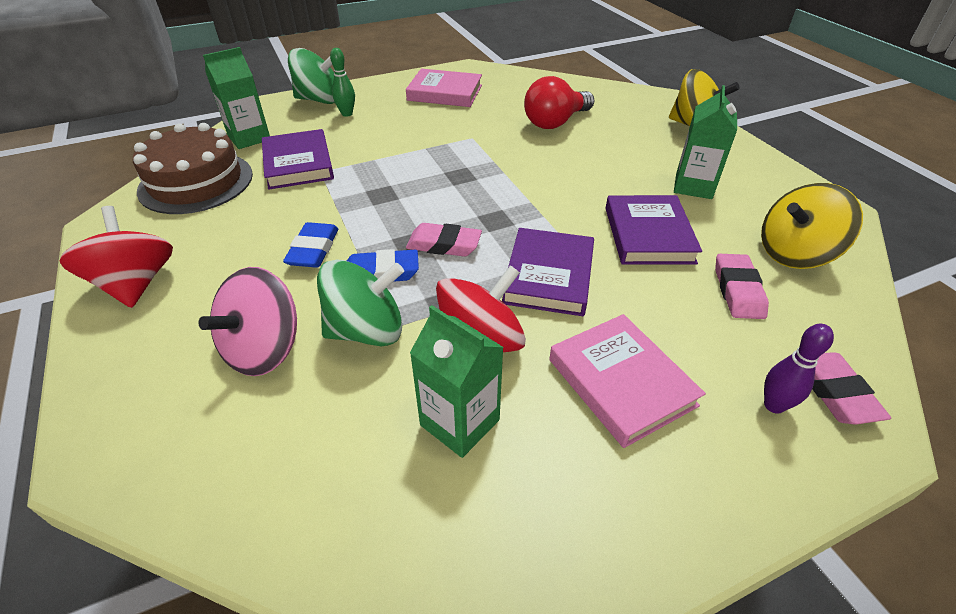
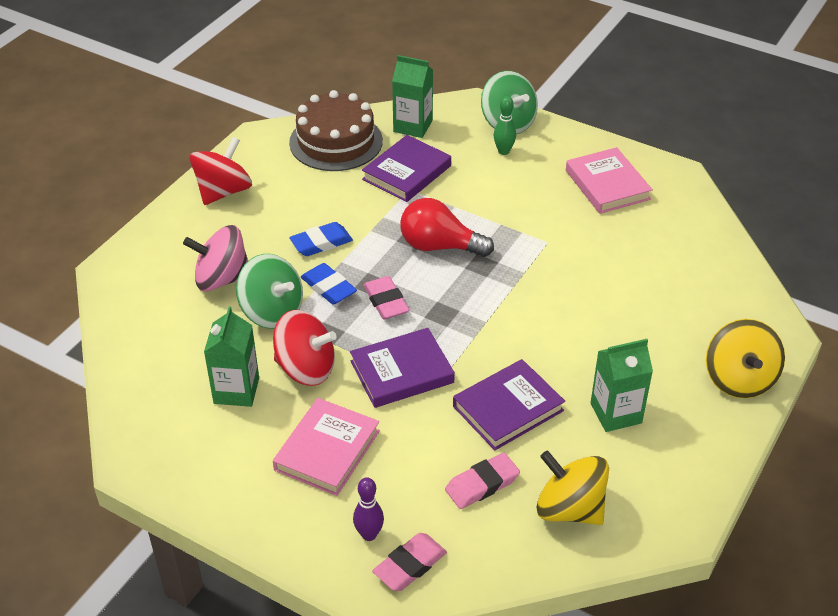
camera: 55 degrees right, 0 degrees up
(555, 122) = (634, 280): red light bulb -> red light bulb (439, 246)

